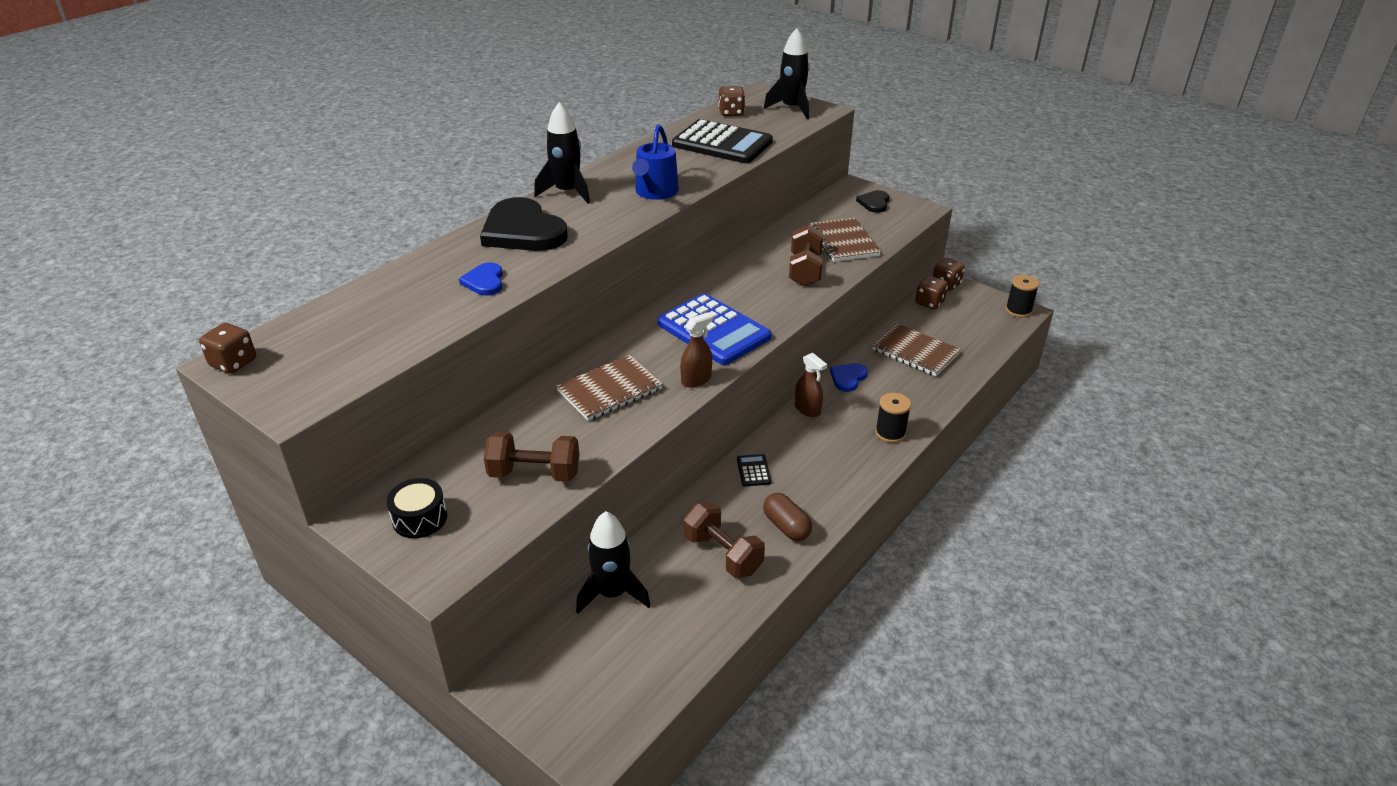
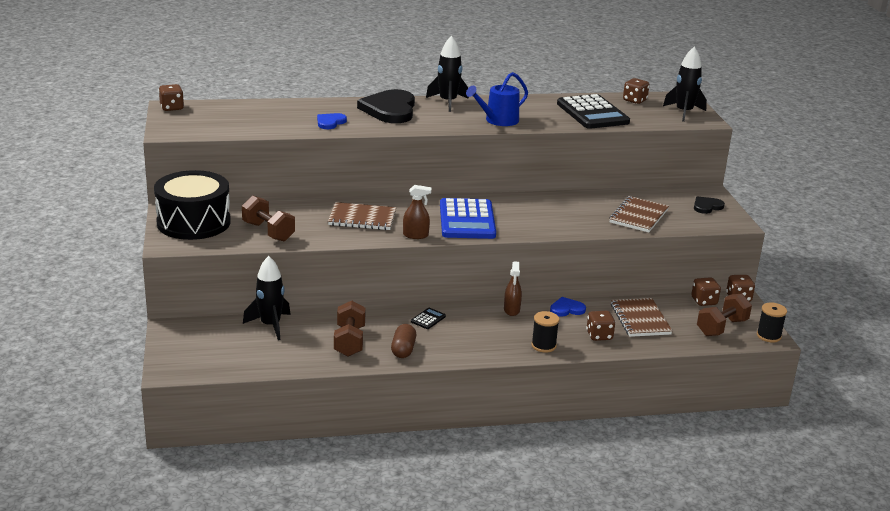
camera: 40 degrees right, 10 degrees down
(420, 518) = (193, 222): black drum -> black drum, size x2.17
(805, 270) = (581, 218): brown dumbbell -> brown dumbbell (721, 327)
(913, 391) = (599, 336): none -> brown dice

